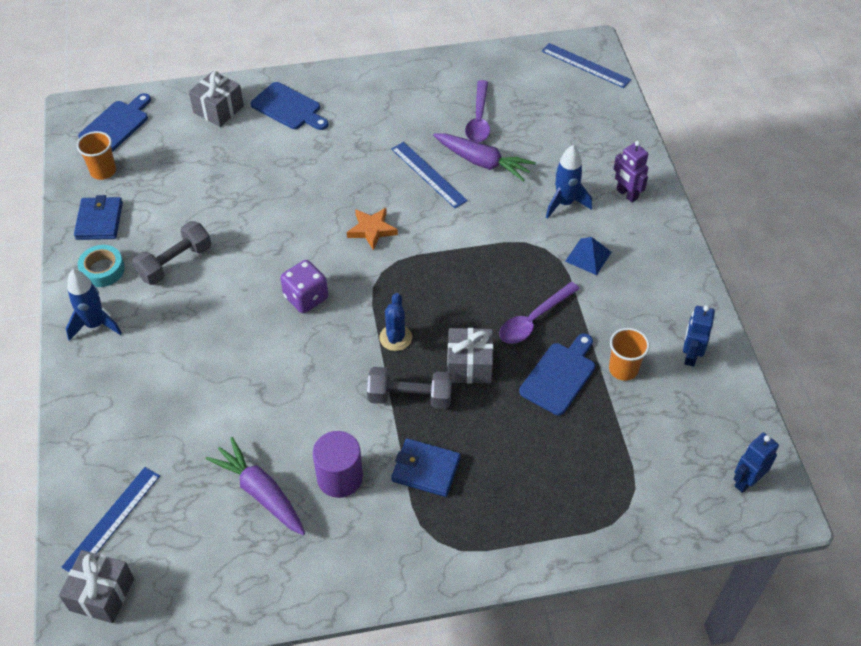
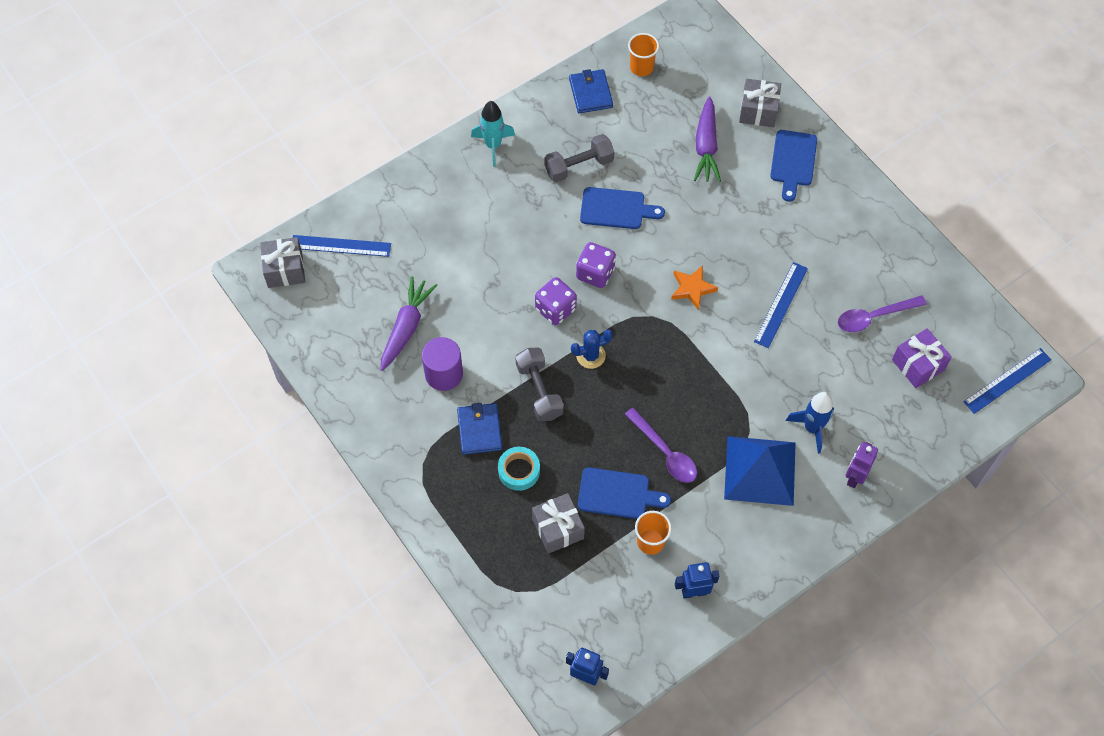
camera: 65 degrees right, 10 degrees up
(95, 325) = (493, 145): blue rocket -> turquoise rocket
(99, 221) = (590, 93): blue wallet -> blue wallet turned 75 degrees counterclockwise
(102, 270) = (545, 122): turquoise tape -> turquoise tape (519, 471)
(116, 125) = (695, 49): blue cutting board -> blue cutting board (616, 209)
(175, 263) = (579, 166): grey dumbbell -> grey dumbbell turned 45 degrees counterclockwise
(325, 346) = (555, 309): none -> purple dice
(469, 365) = (592, 421): grey gift -> grey gift (558, 529)
(483, 162) = (822, 342): purple carrot -> purple carrot (706, 147)
(533, 320) = (665, 452): purple spoon -> purple spoon turned 150 degrees counterclockwise
(541, 111) = (918, 365): none -> purple gift
(585, 65) = (1007, 380): blue ruler -> blue ruler turned 45 degrees clockwise
(588, 256) = (760, 470): blue pyramid -> blue pyramid, size x2.01

